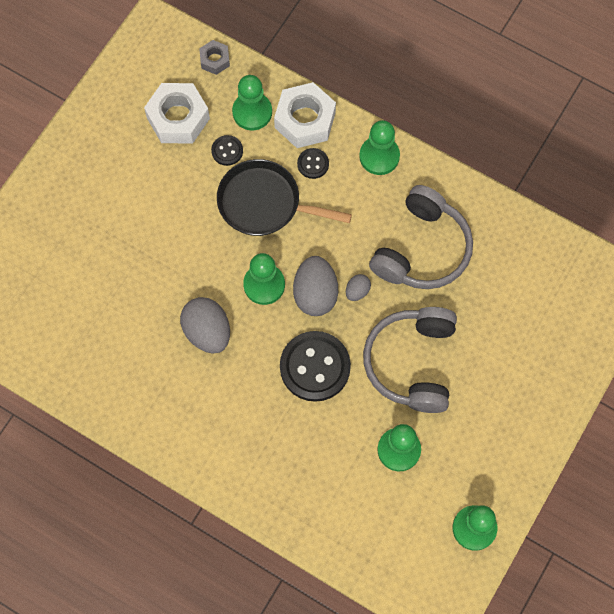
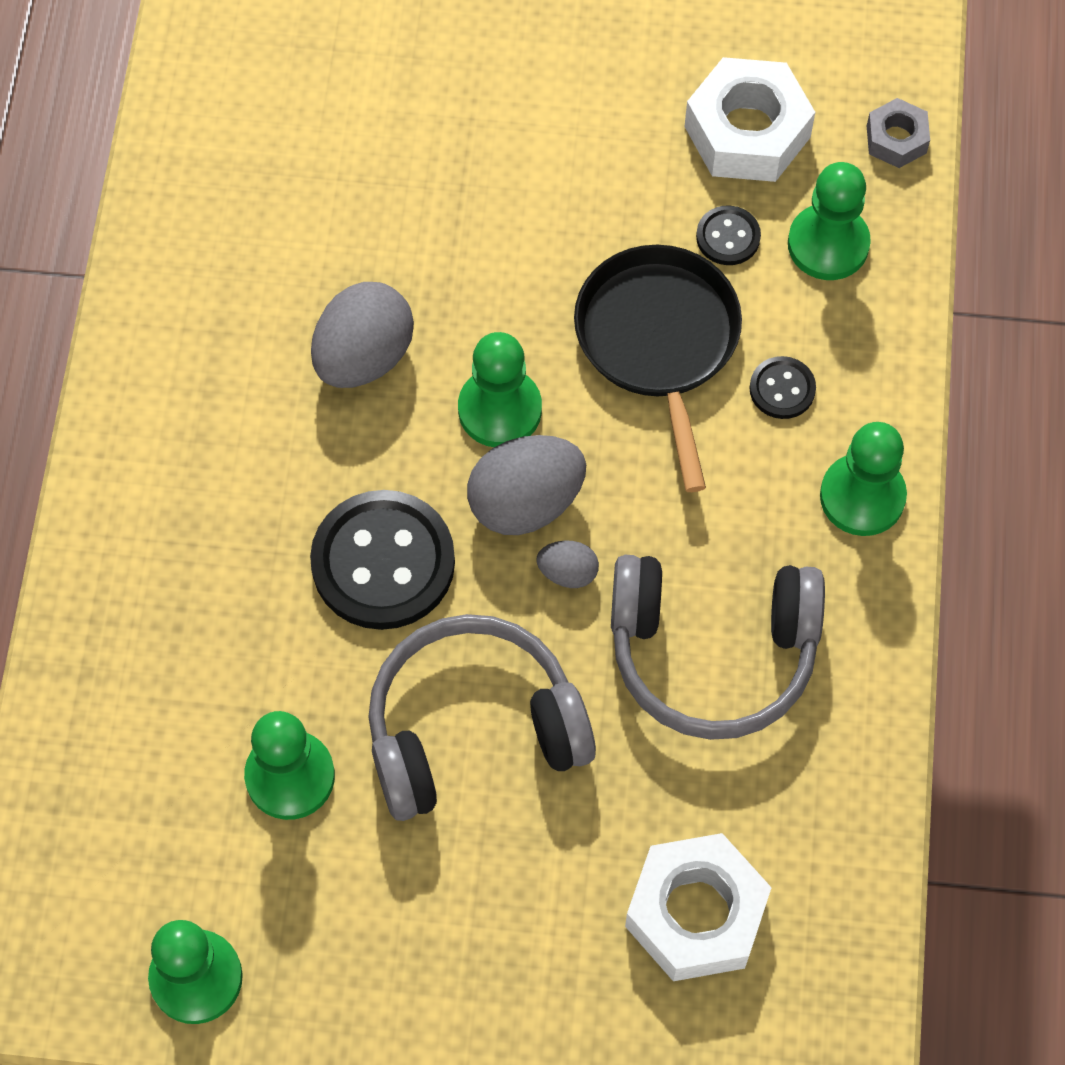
camera: 65 degrees right, 5 degrees down
(305, 120) = (863, 338): white nut -> white nut (696, 914)

